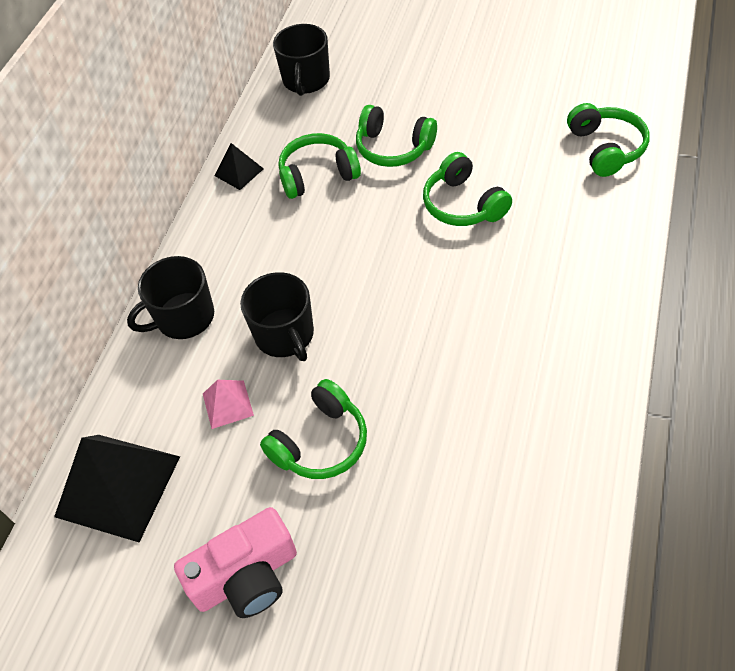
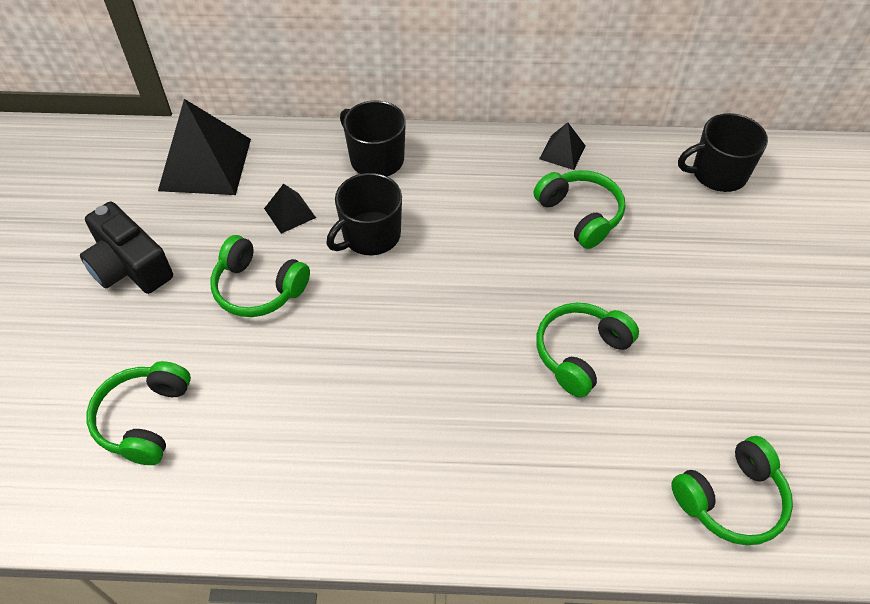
camera: 70 degrees right, 0 degrees up
(227, 404) = (290, 213): pink pyramid -> black pyramid
(246, 576) = (130, 266): pink camera -> black camera
(393, 148) = (644, 272): green headphones -> green headphones (144, 419)

